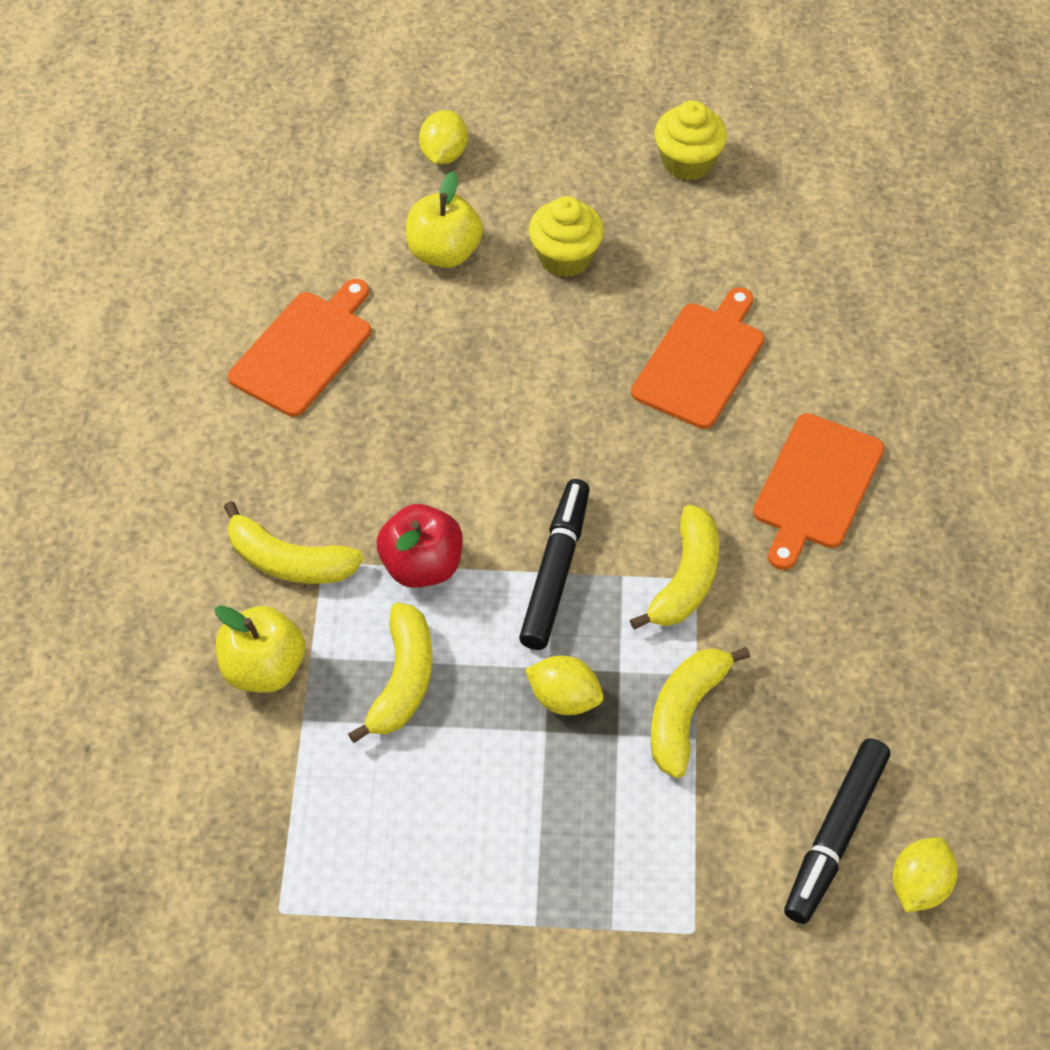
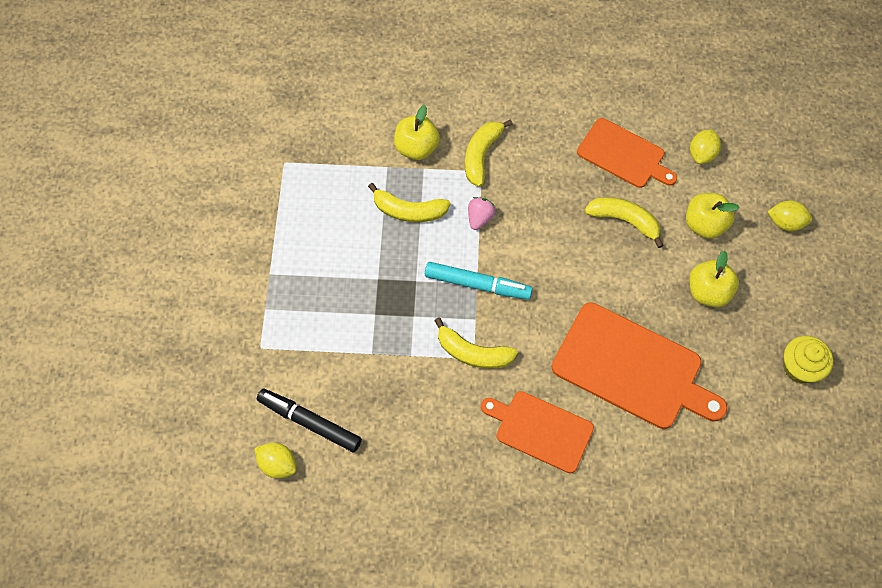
camera: 90 degrees right, 10 degrees up
(422, 566) = (480, 218): red apple -> pink strawberry
(555, 571) = (477, 284): black marker -> turquoise marker
(564, 699) = (396, 288): yellow lemon -> yellow lemon (702, 154)
(565, 257) = (708, 292): yellow cupcake -> yellow apple
(685, 714) = (386, 348): yellow banana -> yellow banana (624, 220)
(701, 361) = (632, 368): orange cutting board -> orange cutting board, size x1.57

